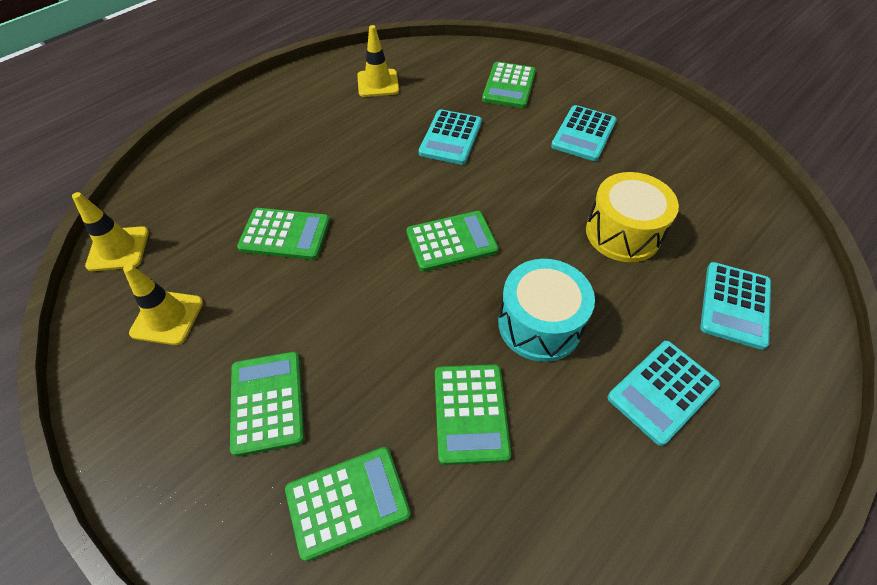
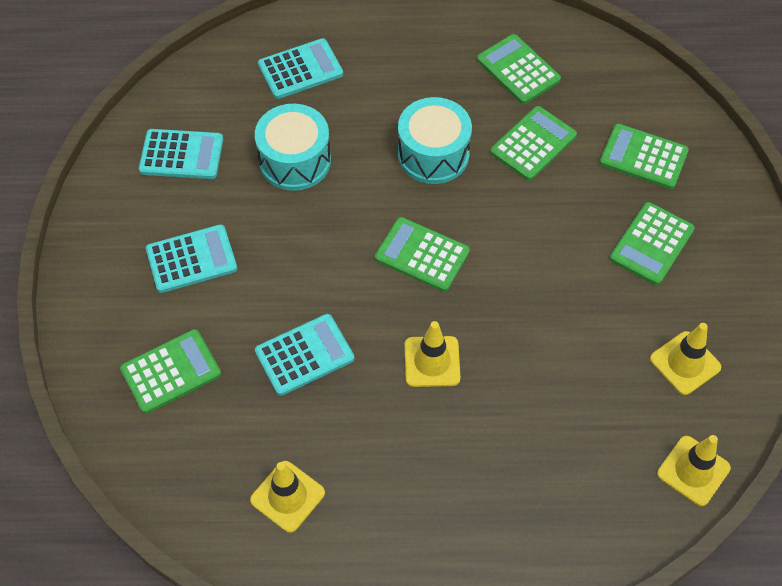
camera: 135 degrees left, 5 degrees up
(285, 234) = (543, 369): green calculator -> green calculator (518, 70)
(368, 186) = (432, 361): none -> yellow traffic cone
(623, 233) = (295, 161): yellow drum -> turquoise drum
(663, 391) = (412, 70): turquoise calculator -> turquoise calculator (181, 155)

